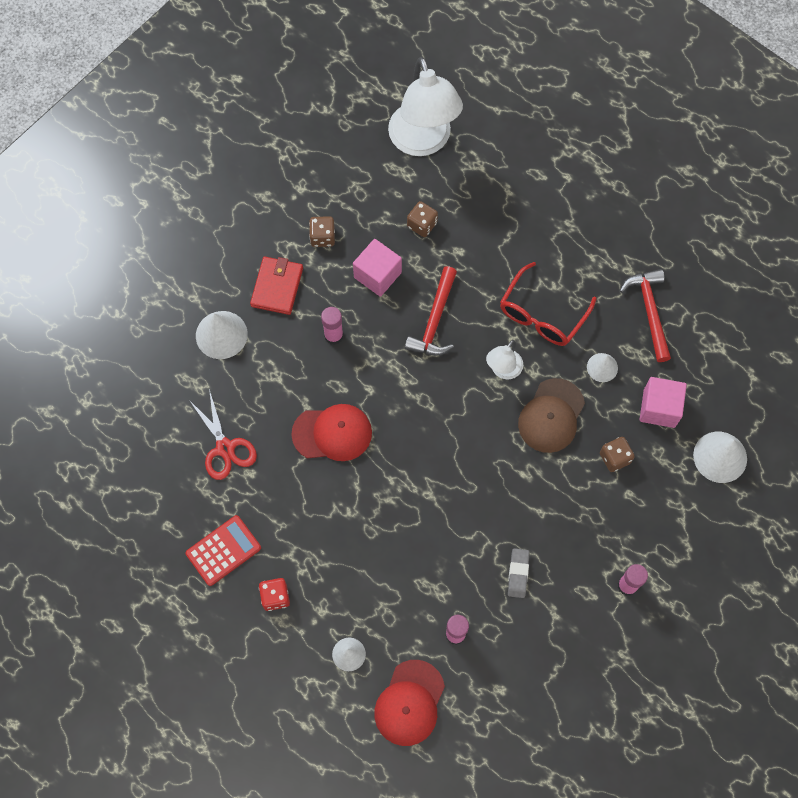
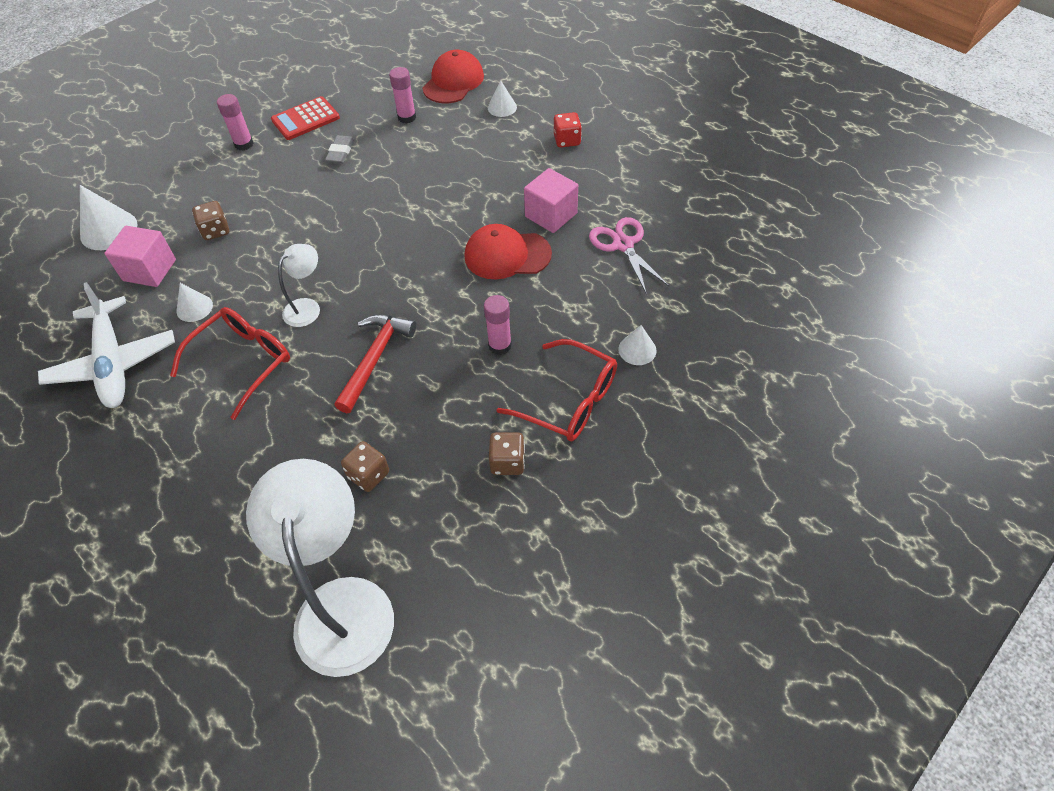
camera: 175 degrees left, 15 degrees down
(221, 334) = (637, 350): white cone -> white cone, size x0.59
(223, 550) = (618, 170): red calculator -> red calculator (305, 119)
(225, 448) = (623, 245): red scissors -> pink scissors
(277, 287) = (569, 401): red wallet -> red glasses
(377, 275) = (438, 412): pink cube -> pink cube (551, 215)
(551, 416) = (268, 266): brown cap -> none
(649, 311) = (113, 362): red hammer -> white plane

